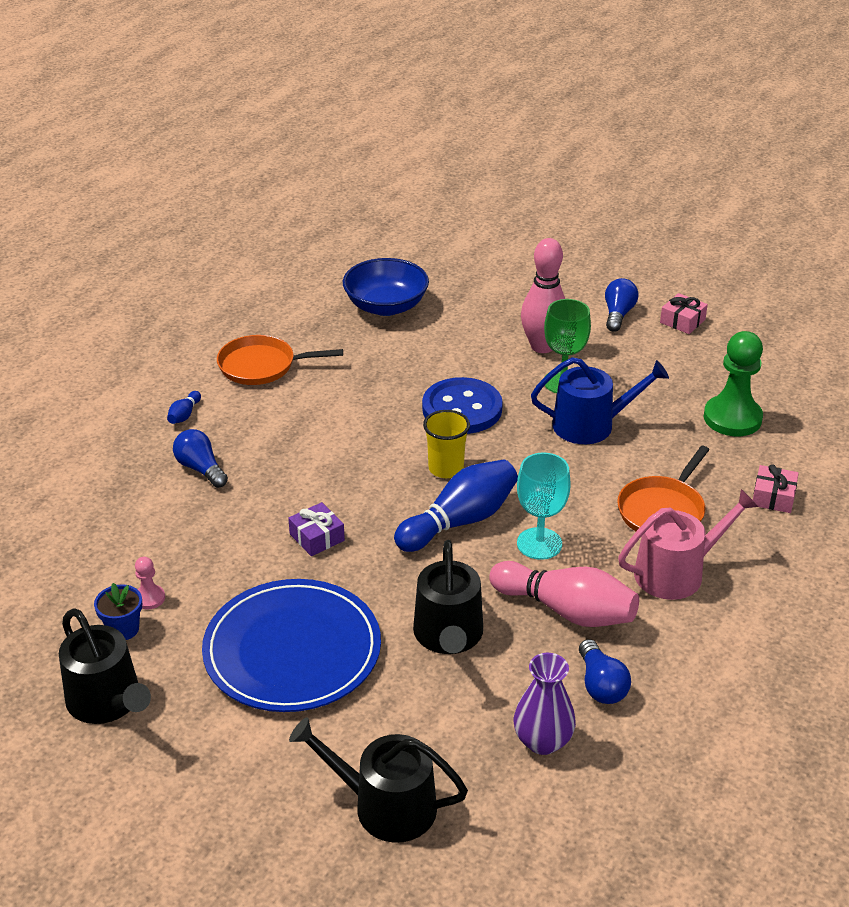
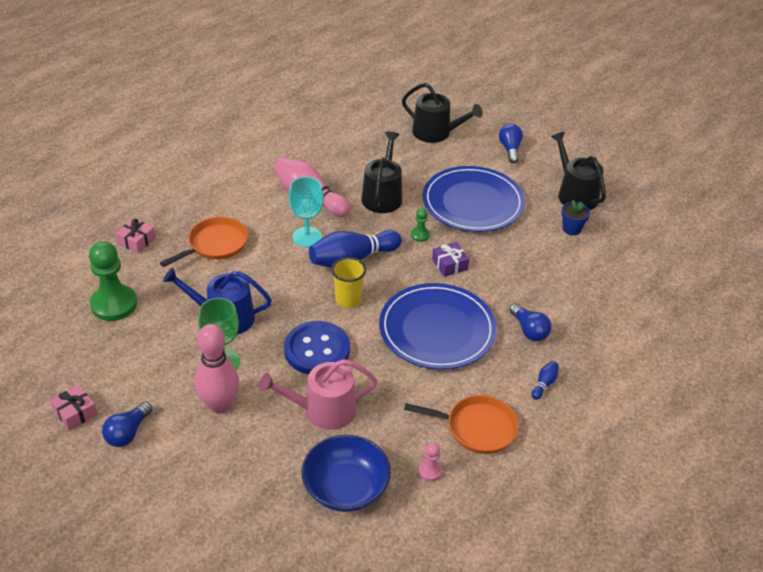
camera: 170 degrees left, 5 degrees up
(149, 598) = (558, 244): pink pawn -> pink pawn (430, 471)
(321, 452) = (437, 329): none -> blue plate
(370, 576) = (420, 235): none -> green pawn
(542, 741) = (352, 144): purple vase -> none
(601, 685) = (310, 161): blue light bulb -> blue light bulb (510, 149)
(677, 572) = (233, 207): pink watering can -> pink watering can (323, 410)

